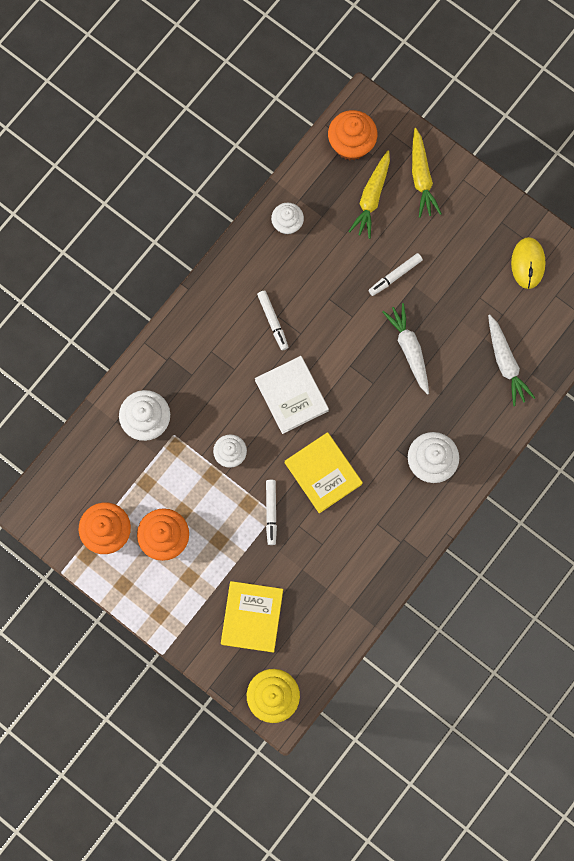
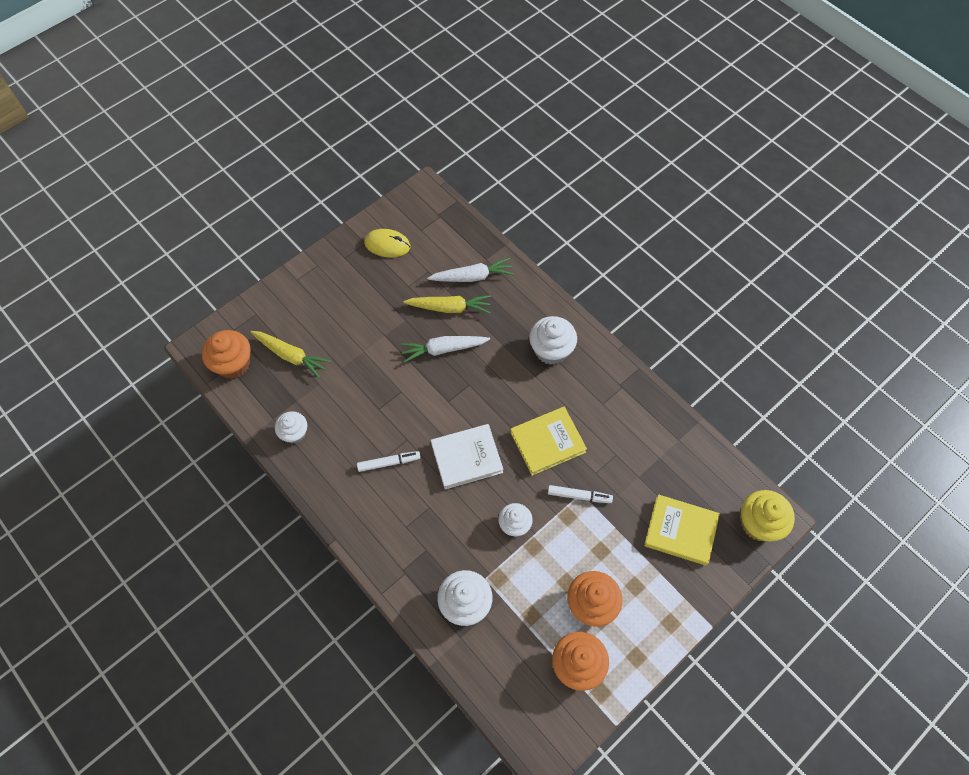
camera: 80 degrees left, 15 degrees down
(395, 276) = (371, 349): white marker -> none
(421, 178) = (284, 312): yellow carrot -> yellow carrot (450, 308)

